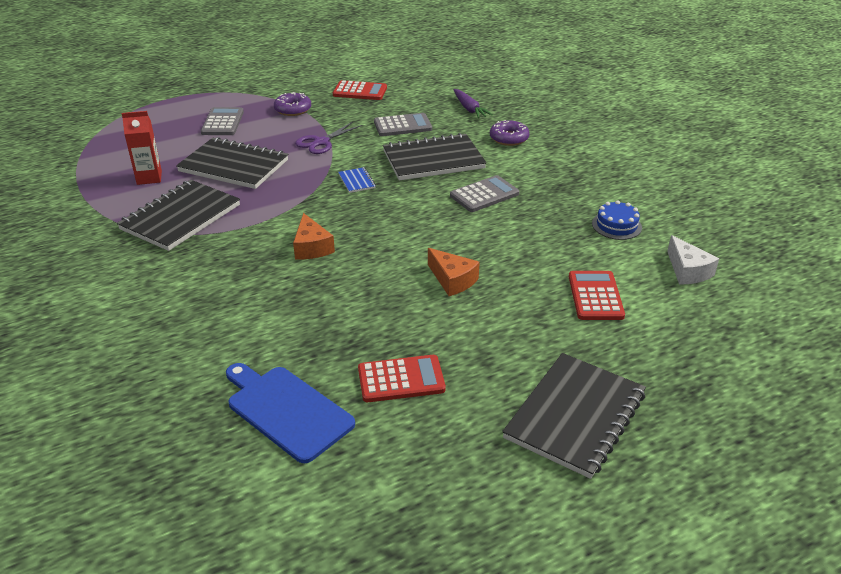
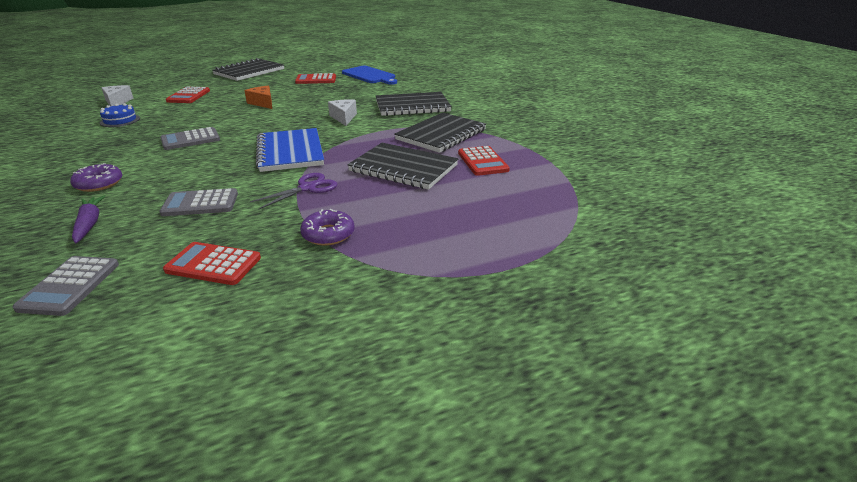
camera: 175 degrees left, 5 degrees down
(149, 178) = (482, 162): red carton -> red calculator
(222, 122) = (423, 218): grey calculator -> grey calculator (70, 286)
(311, 247) = (344, 117): orange cheese -> white cheese
(356, 181) = (290, 152): blue notebook -> blue notebook, size x2.38
(433, 160) = (204, 166): black notebook -> black notebook (412, 106)

